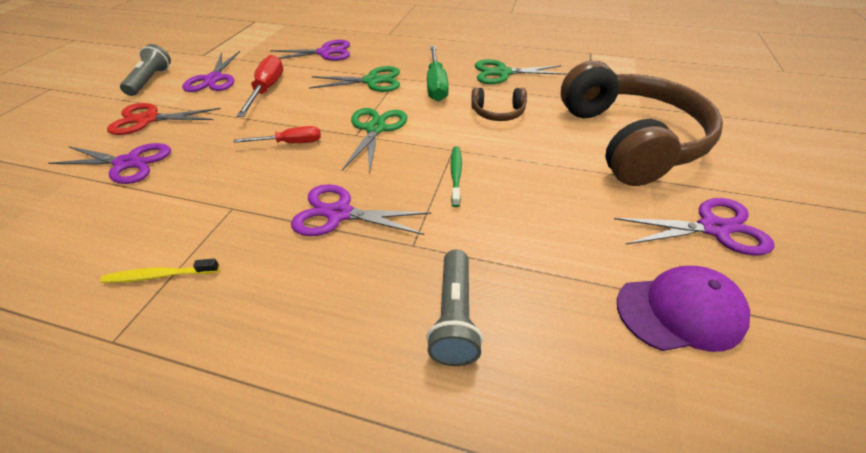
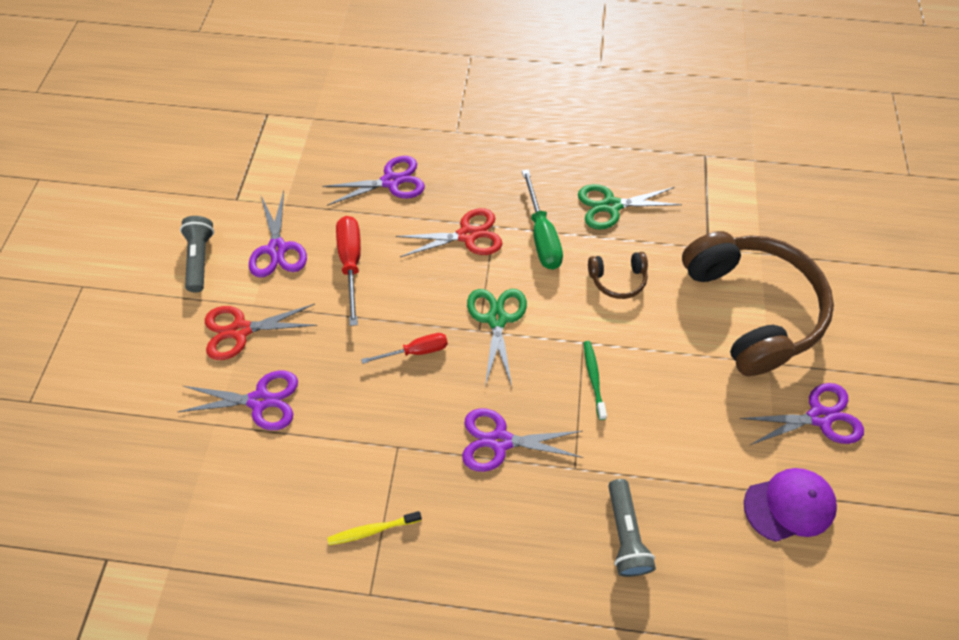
camera: 10 degrees left, 15 degrees up
(372, 81) = (467, 235): green scissors -> red scissors

